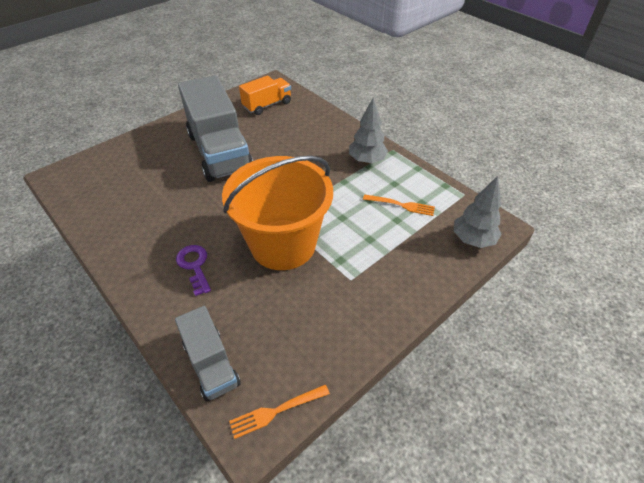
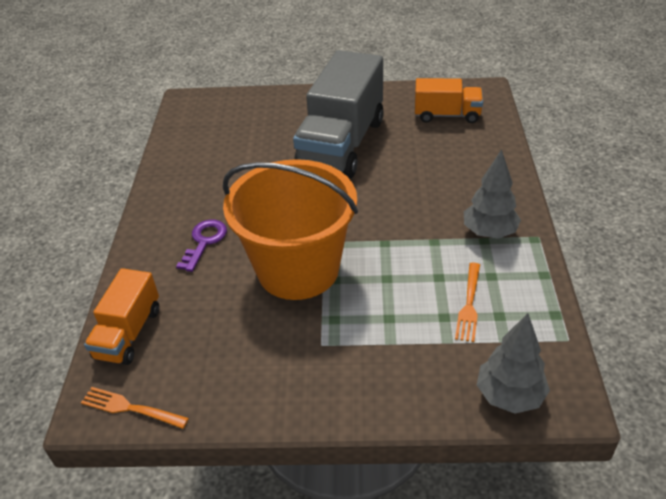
camera: 45 degrees right, 5 degrees down
(211, 364) = (128, 333): grey truck -> orange truck
(401, 205) = (469, 304): orange fork -> orange fork turned 45 degrees clockwise

